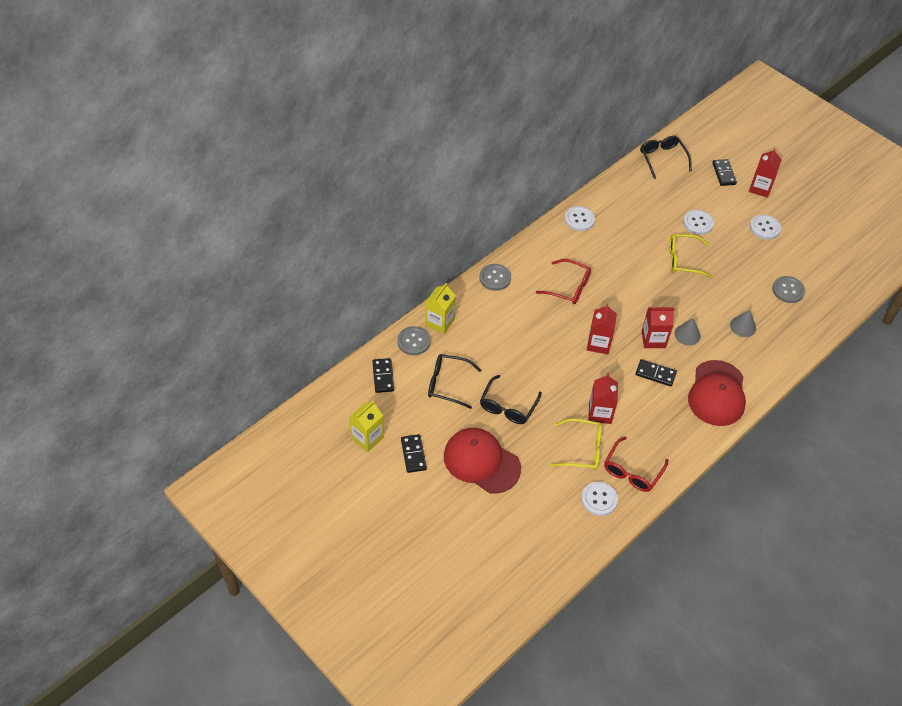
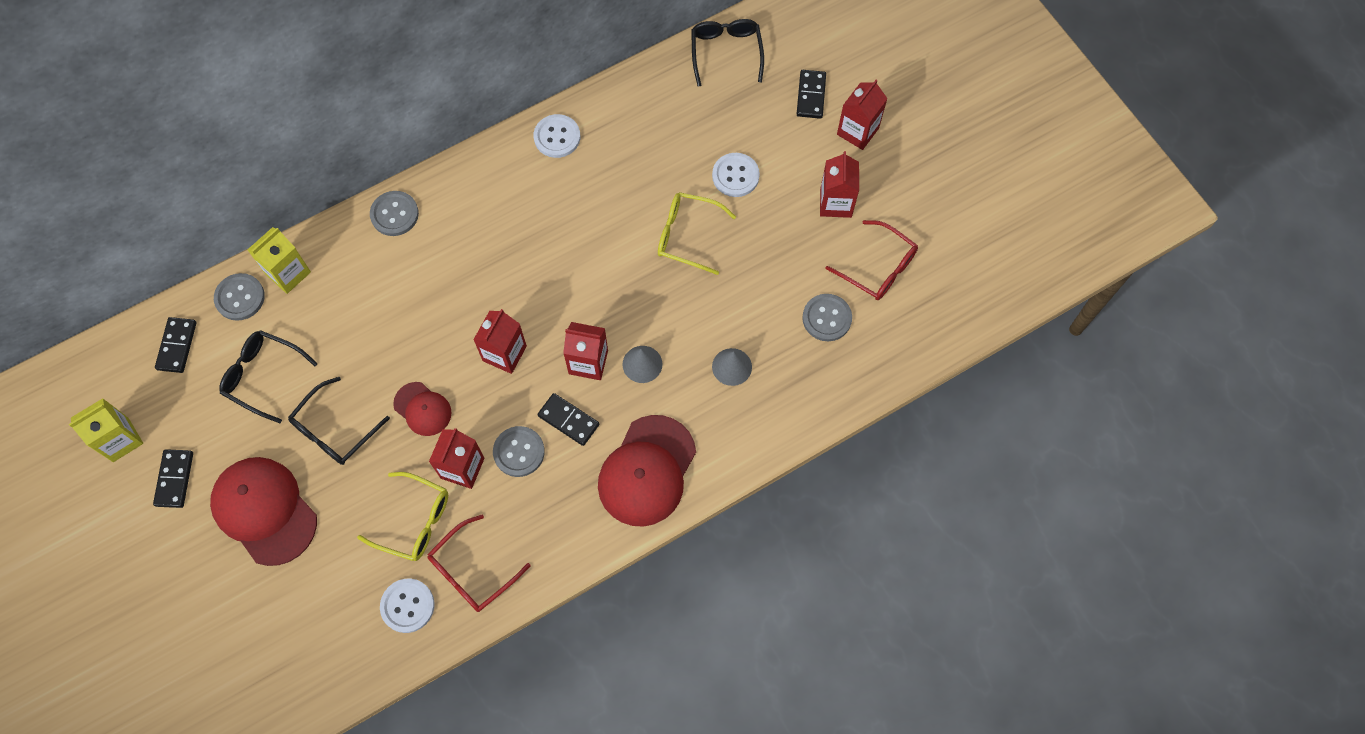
camera: 15 degrees right, 15 degrees up
(560, 384) = (422, 409): none -> red cap
(569, 287) = (497, 250): red glasses -> red glasses (878, 268)
(632, 397) = (519, 452): none -> grey button
(764, 228) = (835, 203): white button -> red carton

